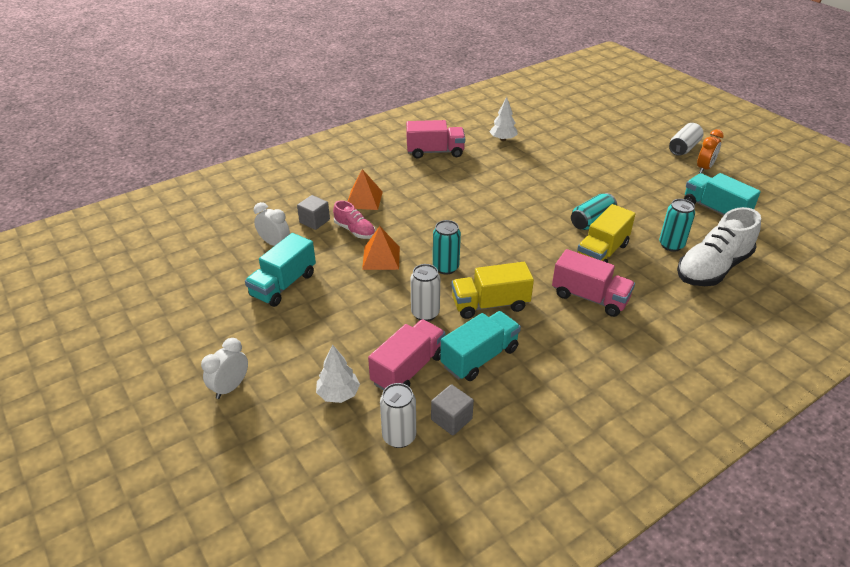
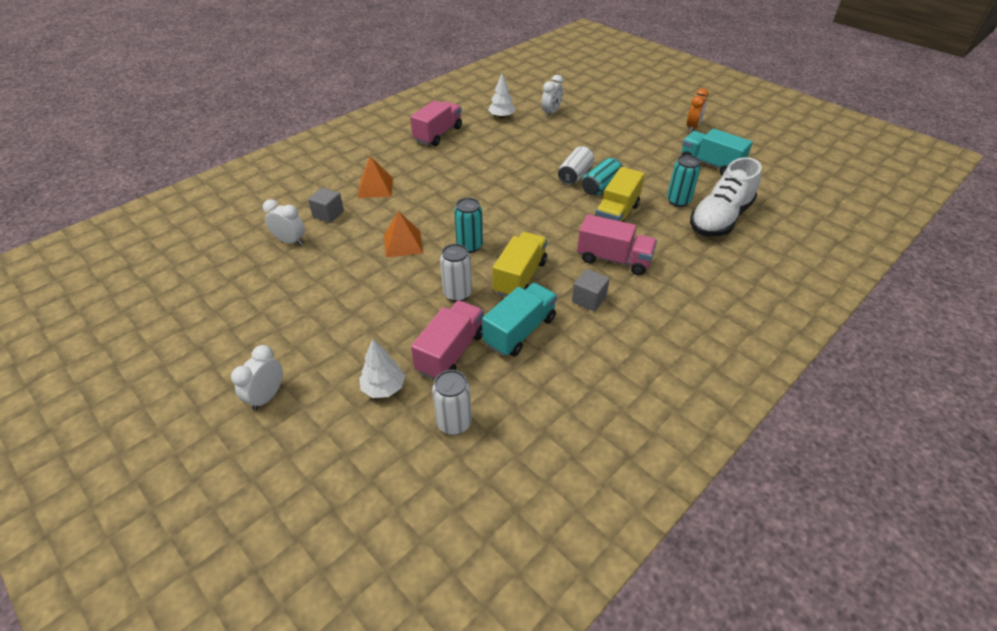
camera: 10 degrees left, 5 degrees up
(283, 285) = (307, 282): turquoise truck -> none
(355, 230) = (371, 219): pink shoe -> none
(435, 152) = (438, 134): pink truck -> pink truck turned 45 degrees counterclockwise
(451, 419) = (504, 397): grey cube -> grey cube (589, 299)
(490, 304) = (520, 277): yellow truck -> yellow truck turned 135 degrees clockwise
(555, 139) = (551, 113): none -> white clock
(683, 148) = (670, 110): white can -> white can (575, 175)

